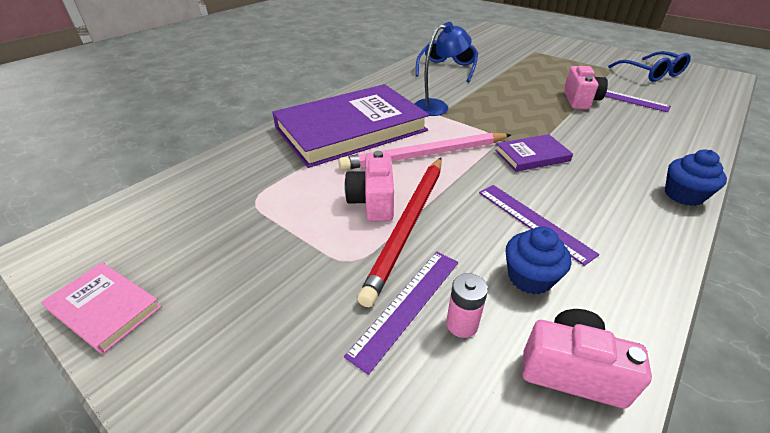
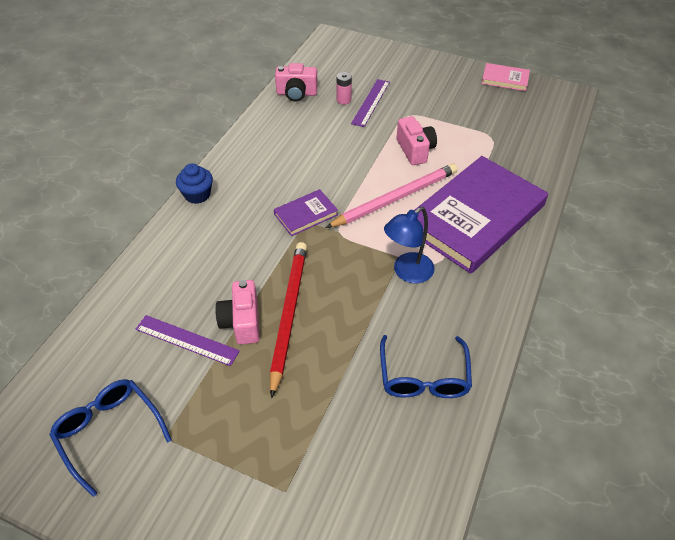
camera: 165 degrees right, 10 degrees up
(408, 225) = (385, 139): red pencil -> red pencil (288, 314)
(529, 277) = (312, 123): blue cupcake -> none
(533, 221) = (308, 155): purple ruler -> none

